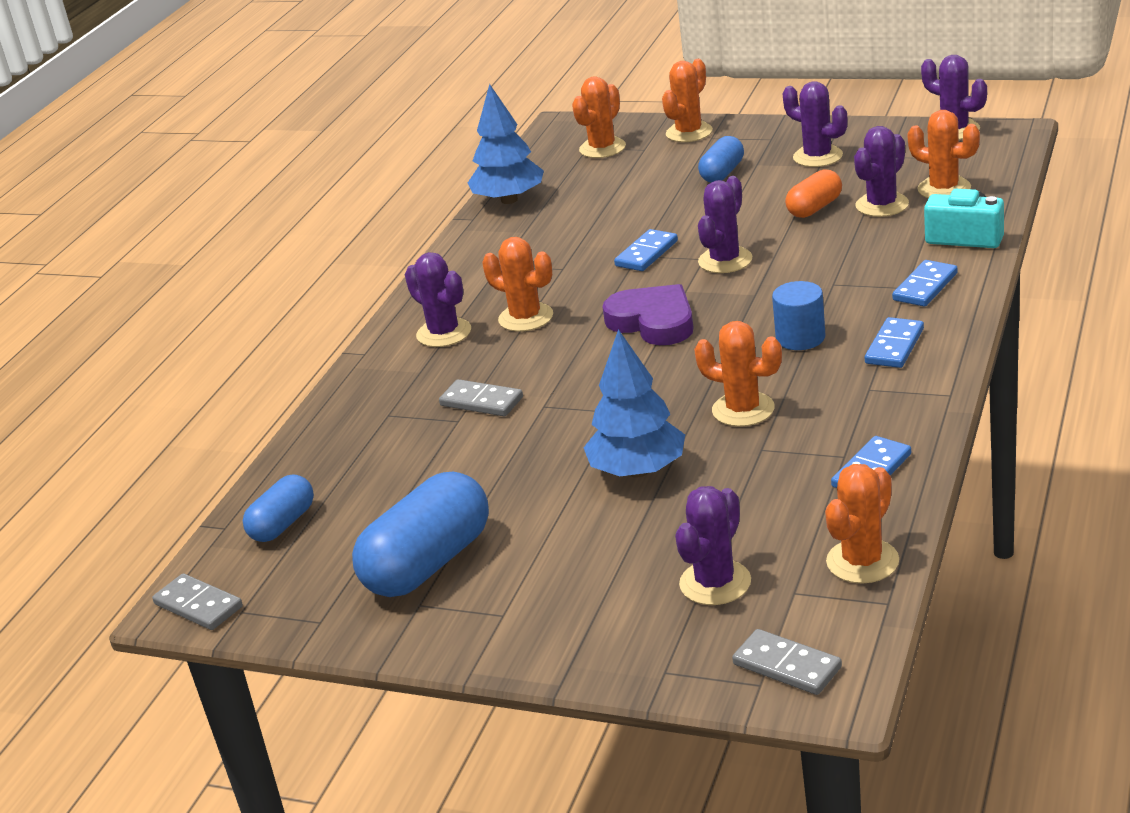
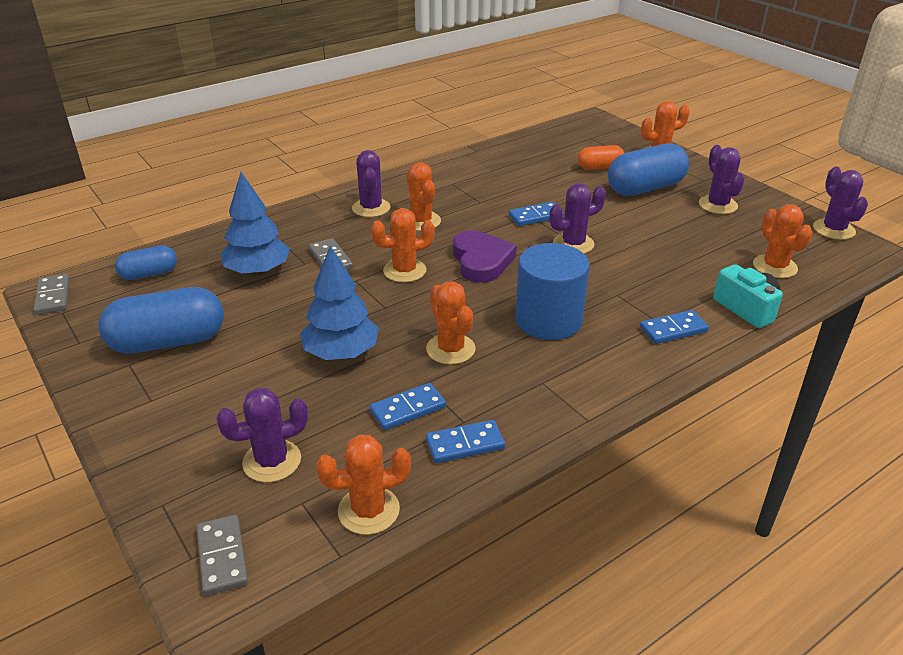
camera: 30 degrees right, 5 degrees up
(509, 200) = (509, 148): blue tree -> blue tree (258, 271)
(602, 148) = (598, 142): orange cactus -> orange cactus (404, 271)
(722, 173) = (645, 188): blue capsule -> blue capsule, size x1.78
(800, 338) = (548, 320): blue cylinder -> blue cylinder, size x1.71
(814, 208) = (672, 237): orange capsule -> orange capsule (600, 167)
(882, 205) = (718, 257): purple cactus -> none
(894, 346) = (598, 361): blue domino -> blue domino (408, 409)

